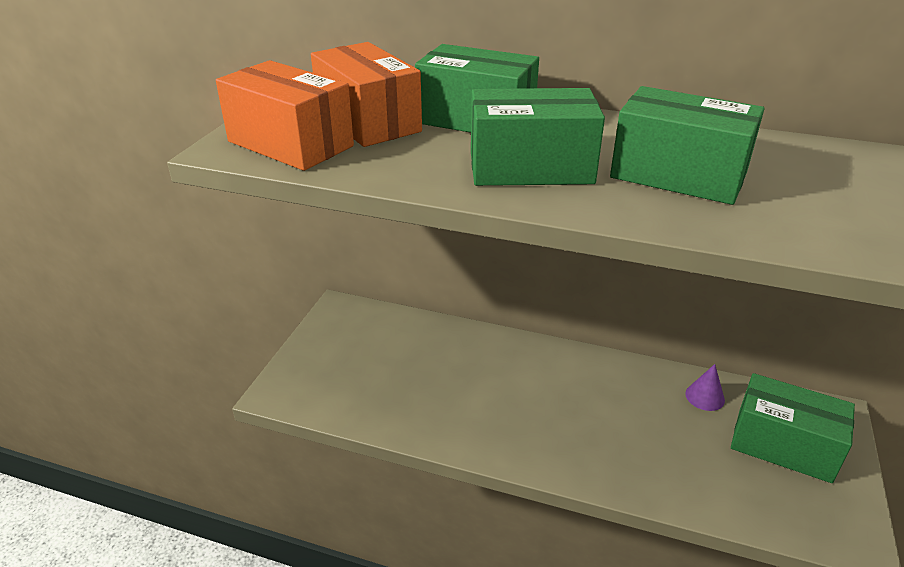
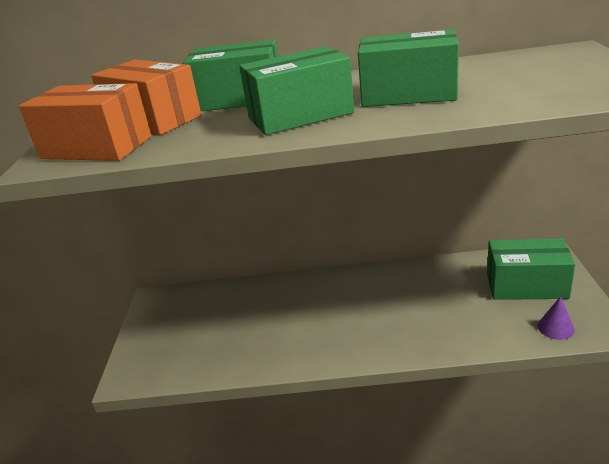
camera: 15 degrees left, 5 degrees down
(705, 397) = (459, 272): purple cone -> purple cone (555, 327)

